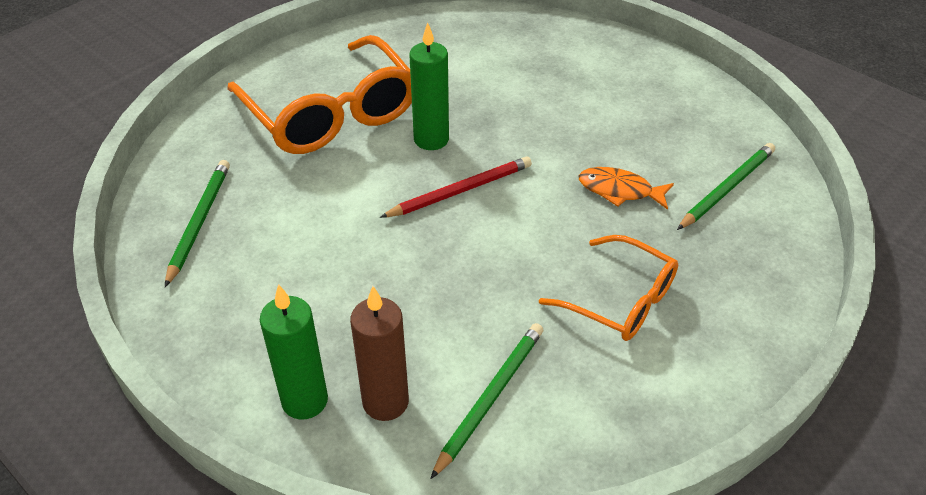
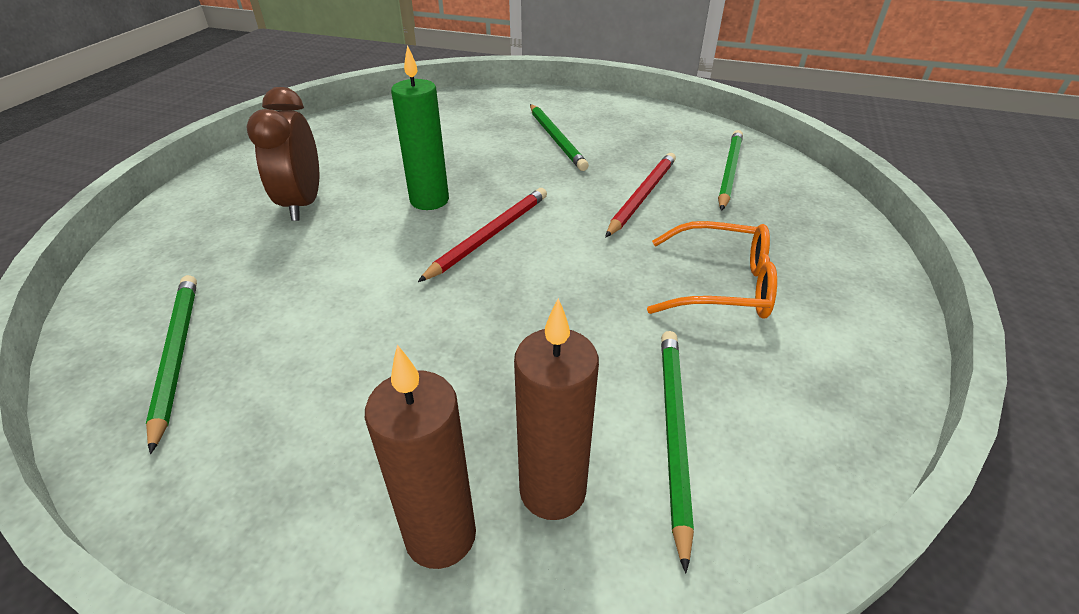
camera: 25 degrees left, 5 degrees down
(305, 401) = (440, 535): green candle -> brown candle
(330, 113) = (303, 204): orange glasses -> brown clock
(585, 101) = (556, 139): none -> green pencil
(619, 190) = (642, 196): orange fish -> red pencil

